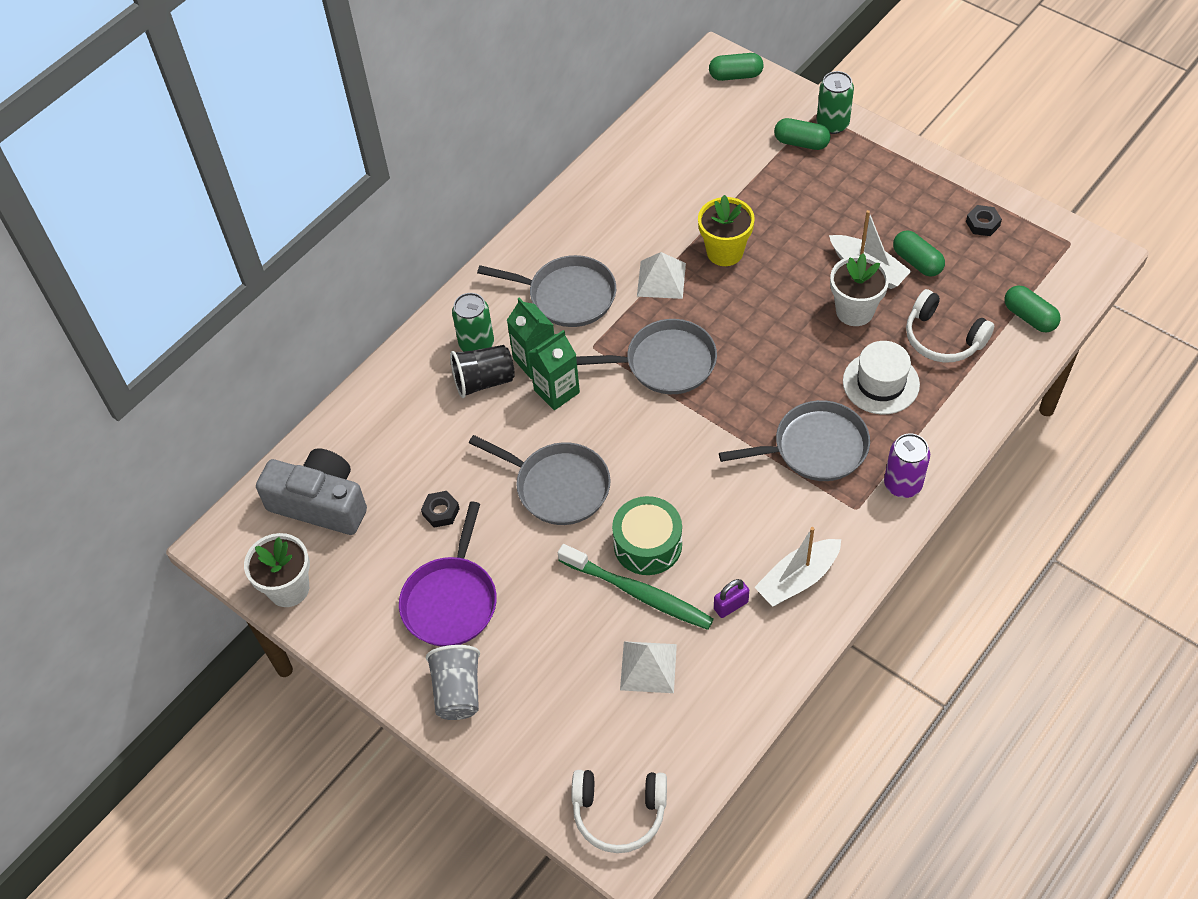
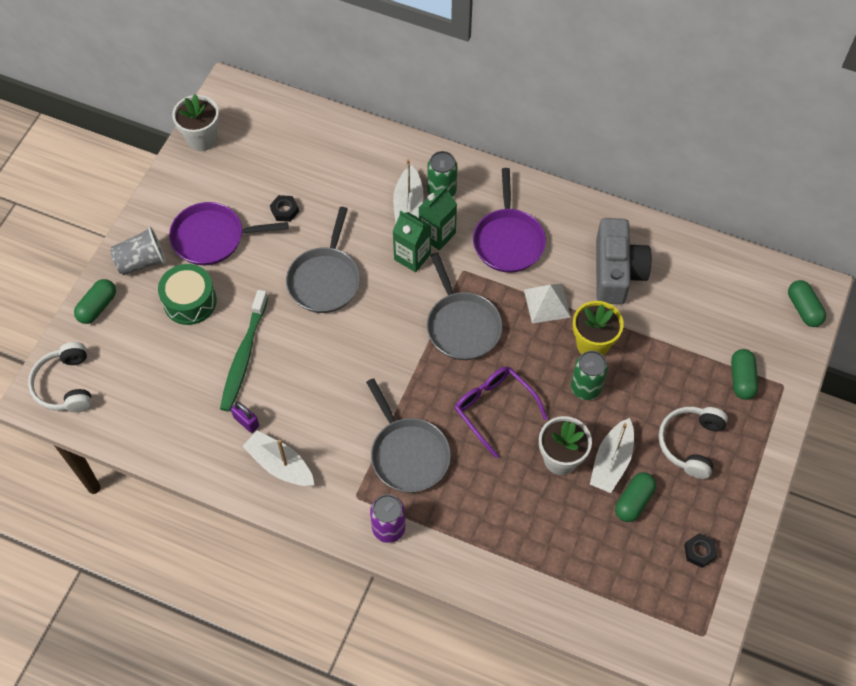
camera: 70 degrees right, 5 degrees up
(320, 503) = (274, 136): grey camera -> grey camera (616, 271)
(483, 381) = (408, 206): black cup -> white boat
(568, 296) = (508, 240): grey pan -> purple pan
(647, 544) = (287, 352): green drum -> green drum (190, 301)
(648, 667) = (183, 377): white pyramid -> none
(779, 356) = (494, 408): none -> purple glasses
(832, 124) = (775, 401): green can -> green can (586, 388)
(881, 383) = (488, 493): white hat -> none
(942, 338) = (552, 537): white headphones -> white headphones (690, 443)
(1029, 317) = (600, 609): green capsule -> green capsule (98, 307)

